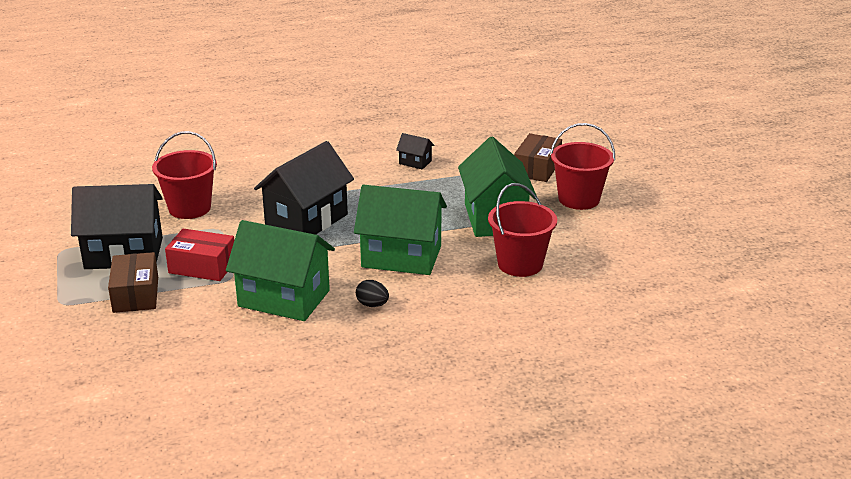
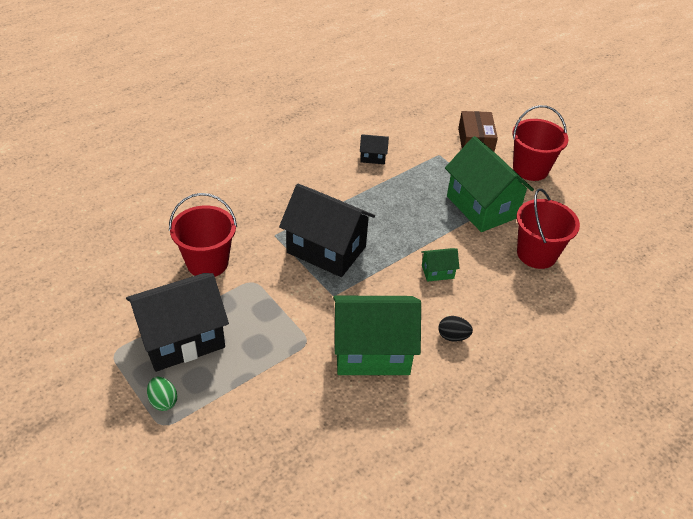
camera: 25 degrees left, 15 degrees up
(74, 289) = (163, 401): none -> green egg
(136, 294) = (230, 389): brown box -> none
(202, 266) = (270, 334): red box -> none
(306, 220) = (326, 249): black house -> black house turned 75 degrees counterclockwise
(401, 257) = (437, 272): green house -> green house, size x0.44

